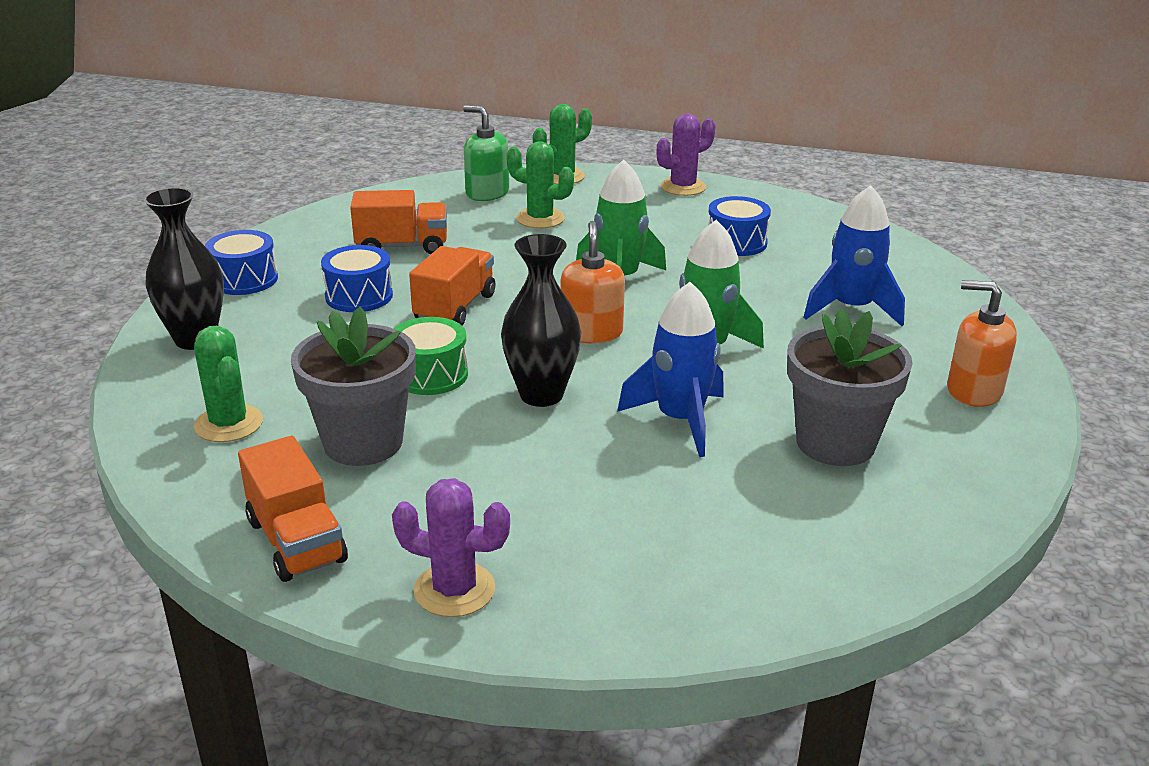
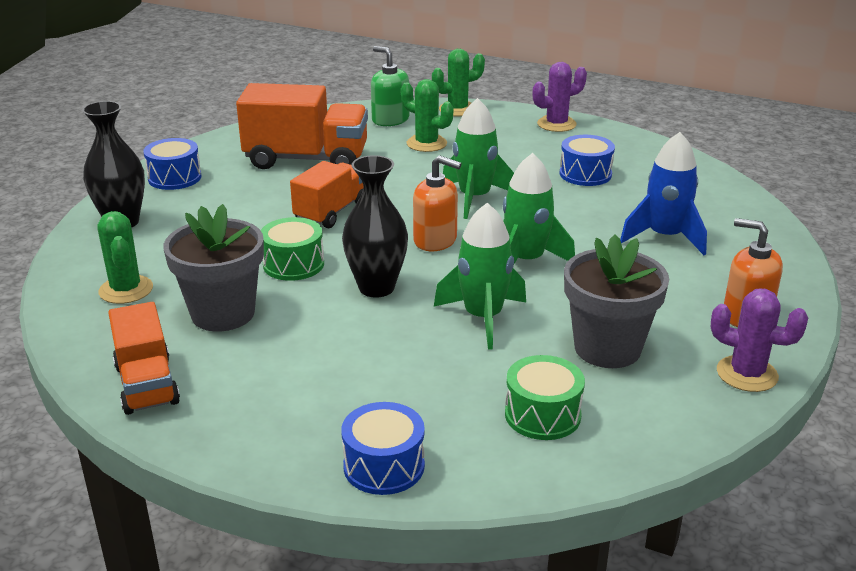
camera: 10 degrees right, 0 degrees up
(359, 296) = (259, 197): blue drum -> blue drum (384, 466)
(402, 246) = (306, 159): orange truck -> orange truck, size x1.60
(454, 590) = (254, 434): purple cactus -> purple cactus (747, 374)
(591, 332) = (435, 240): orange soap dispenser -> orange soap dispenser turned 105 degrees clockwise
(680, 420) = (483, 318): blue rocket -> green rocket
(790, 529) = (542, 415): none -> green drum

